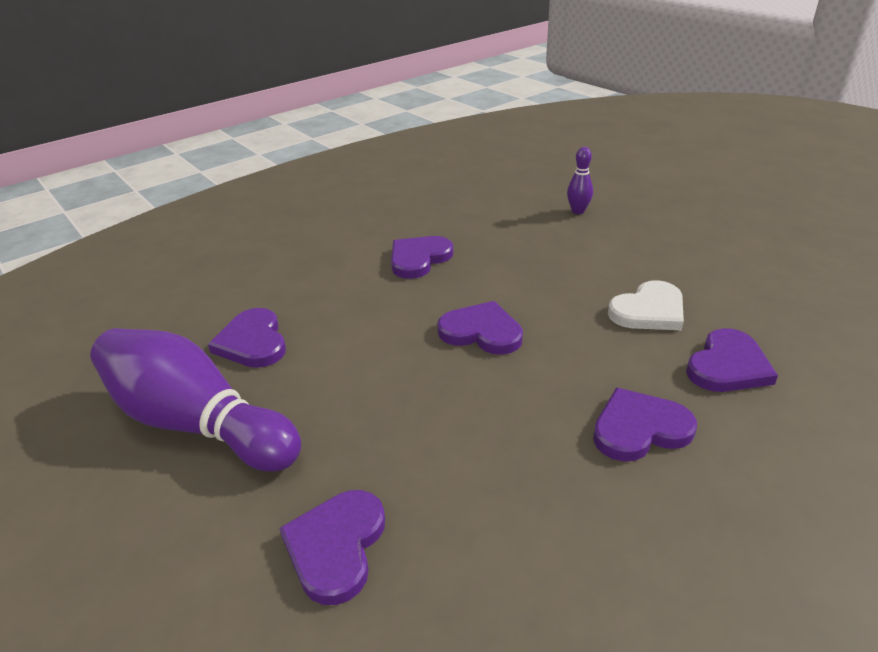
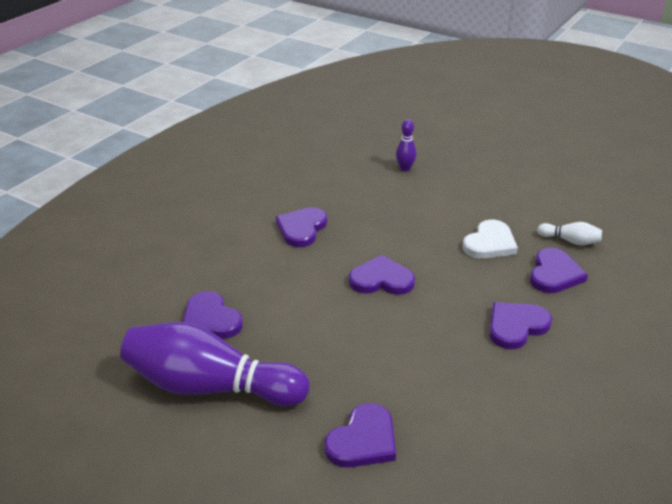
camera: 20 degrees left, 0 degrees up
(336, 546) = (363, 440): purple heart -> purple heart turned 135 degrees counterclockwise
(768, 326) = (570, 241): none -> white bowling pin

